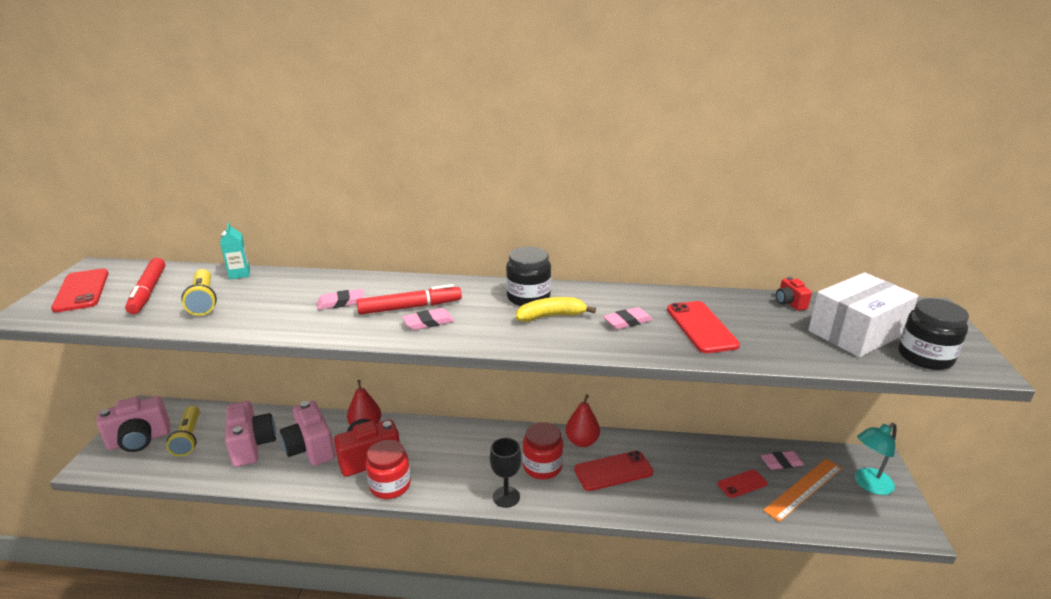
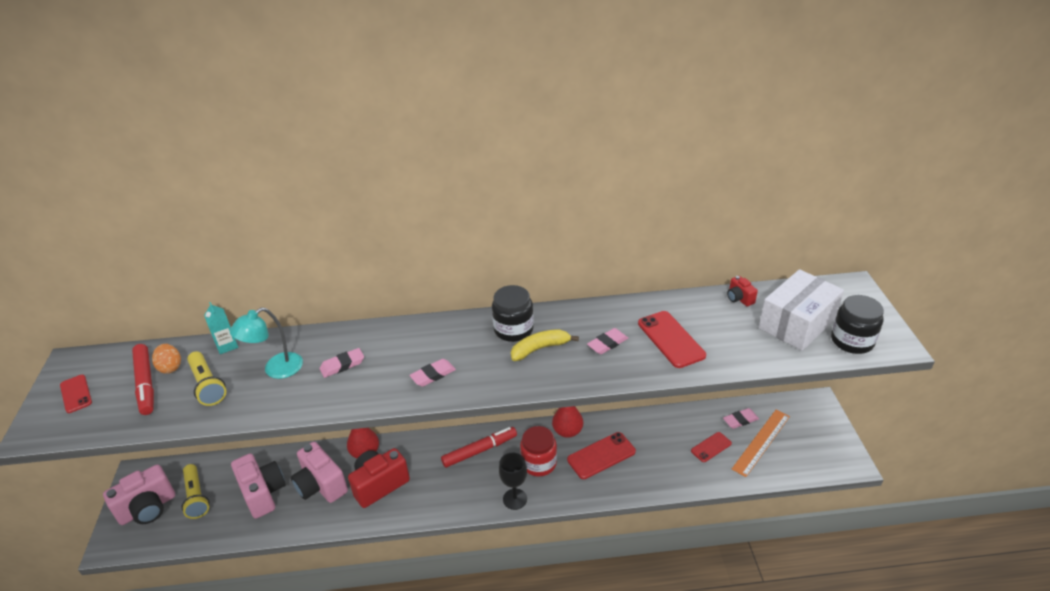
camera: 10 degrees left, 10 degrees up
(82, 291) = (76, 394): red phone -> red phone, size x0.62
(178, 283) = (170, 367): none -> orange egg
(390, 485) = (408, 508): red jar -> none
(410, 307) = (410, 360): red marker -> red marker (480, 451)
(868, 484) = (812, 428): turquoise lamp -> turquoise lamp (276, 369)

